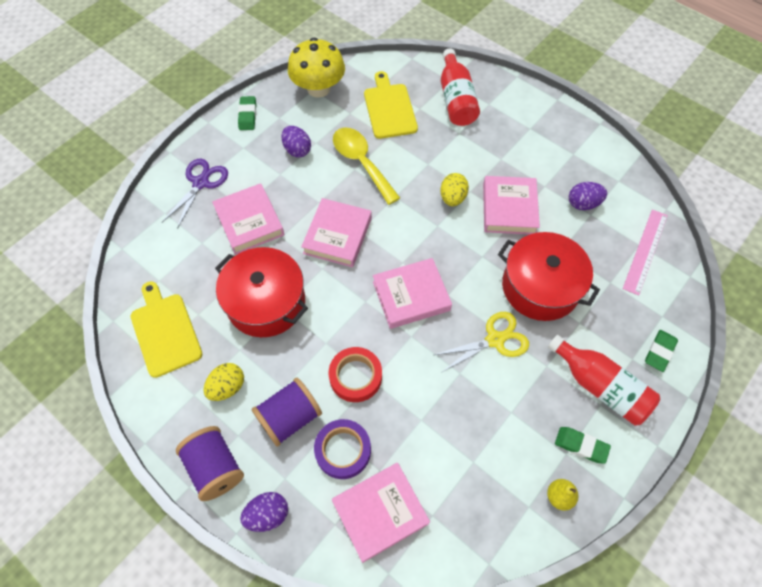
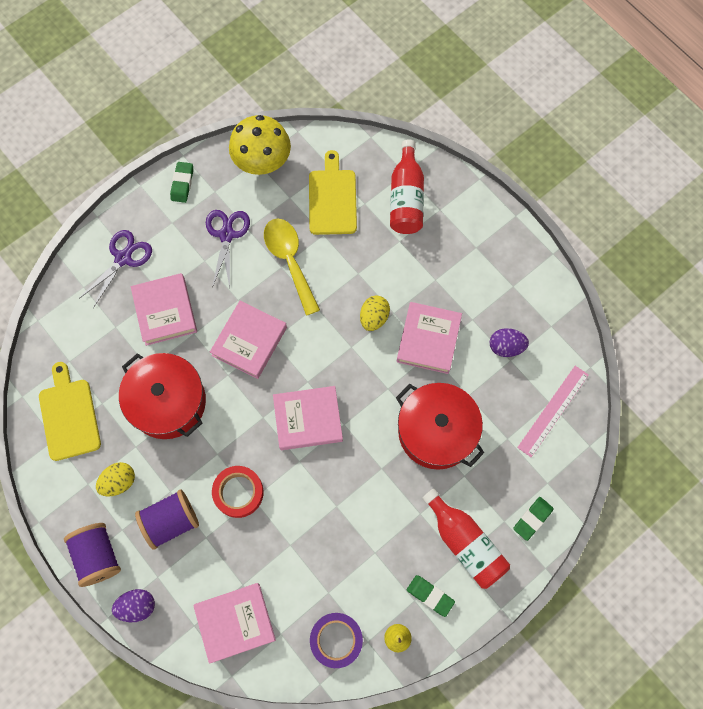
camera: 10 degrees right, 10 degrees up
(297, 150) = (226, 235): purple egg -> purple scissors
(343, 450) = (213, 561): purple tape -> purple tape (336, 640)
(495, 340) = (378, 479): yellow scissors -> none

